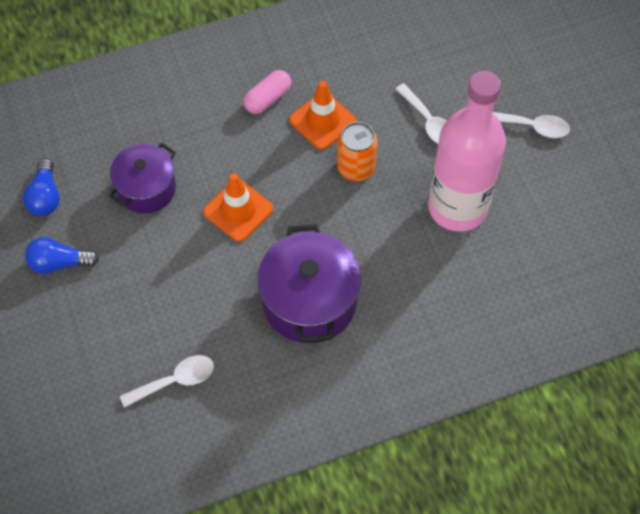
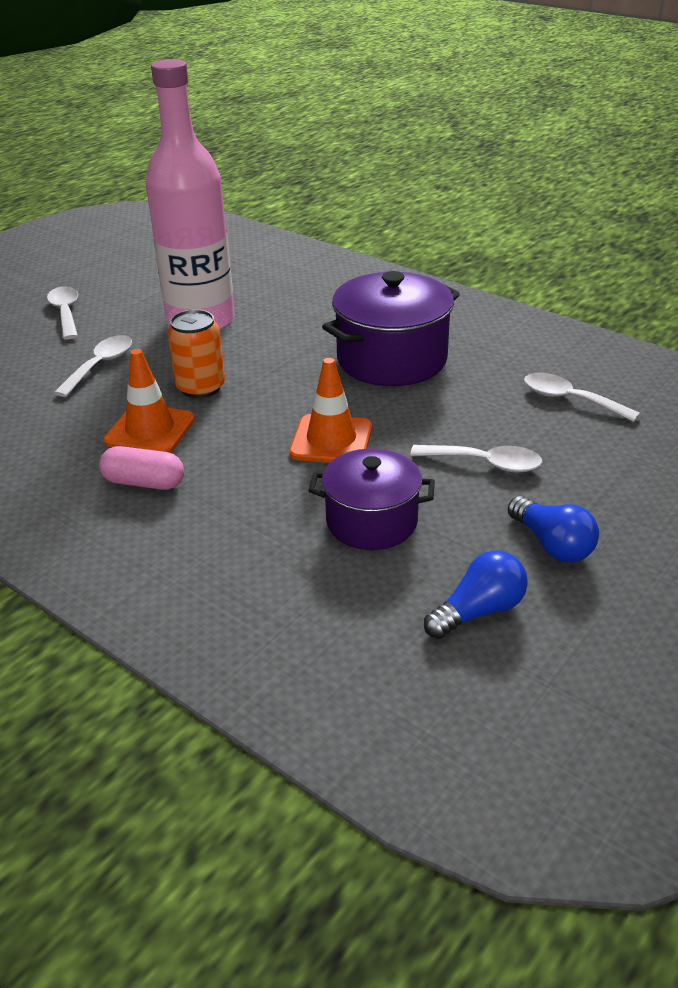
camera: 120 degrees left, 25 degrees down
(150, 279) = (485, 463): none -> white spoon

